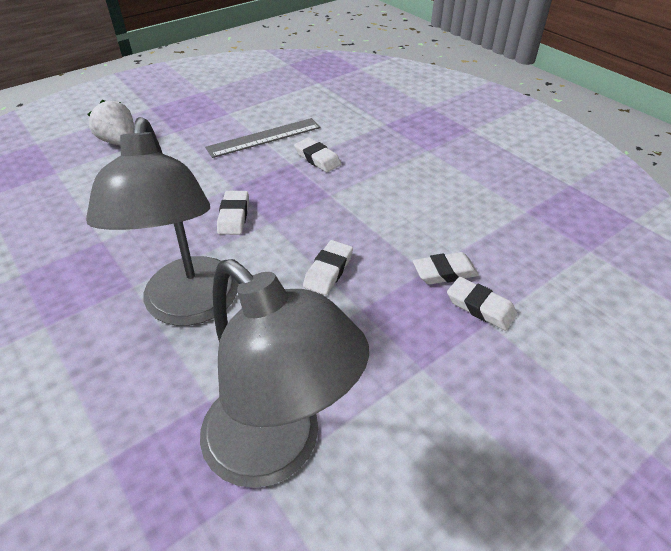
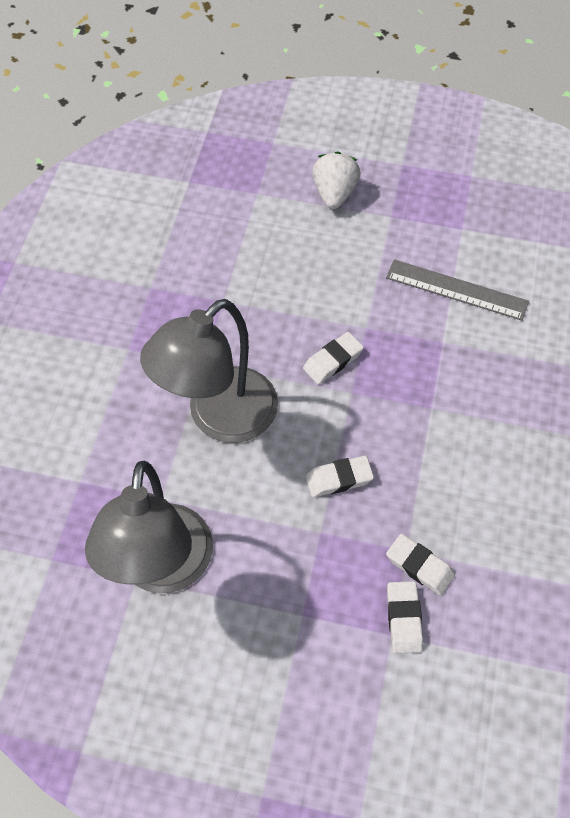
camera: 50 degrees right, 15 degrees up
(317, 158) = (471, 357): white eraser -> none

